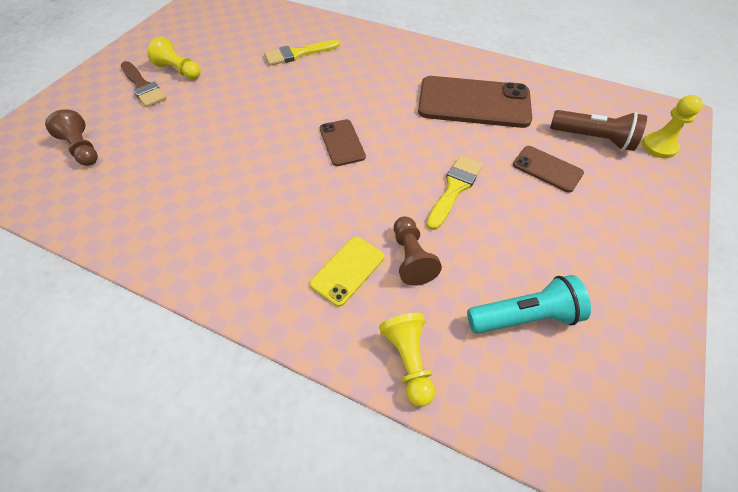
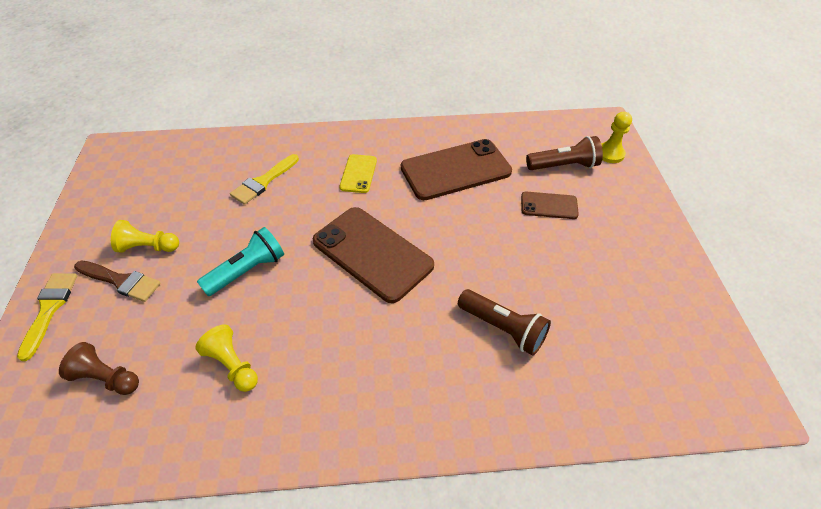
camera: 30 degrees left, 5 degrees down
(342, 143) = (372, 253): brown phone -> brown phone, size x1.97
(348, 270) = (462, 365): yellow phone -> yellow phone (358, 174)
(408, 360) = (560, 412): yellow pawn -> yellow pawn (232, 365)
(411, 258) = (503, 329): brown pawn -> brown flashlight
(454, 188) = (494, 253): yellow brush -> yellow brush (49, 309)
(525, 317) = (612, 333): turquoise flashlight -> turquoise flashlight (247, 271)

